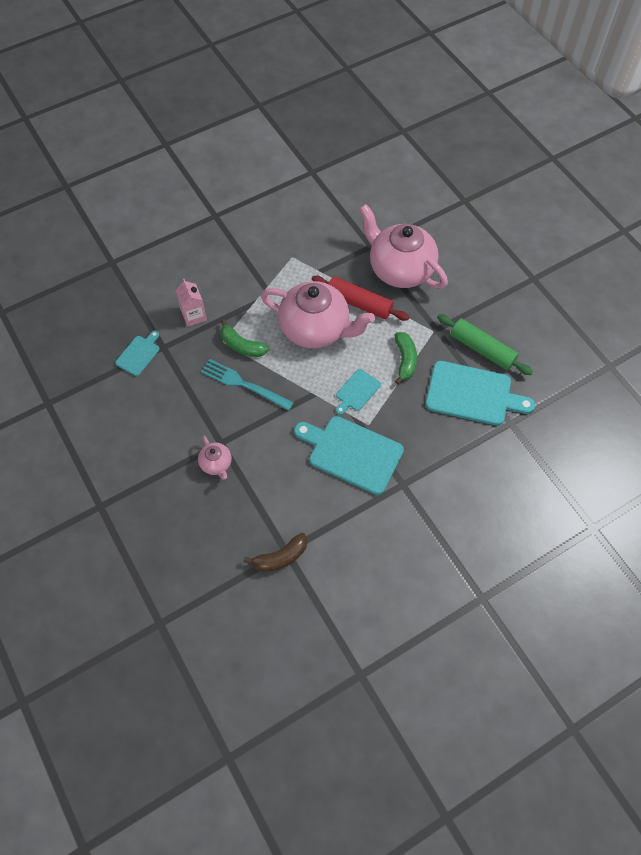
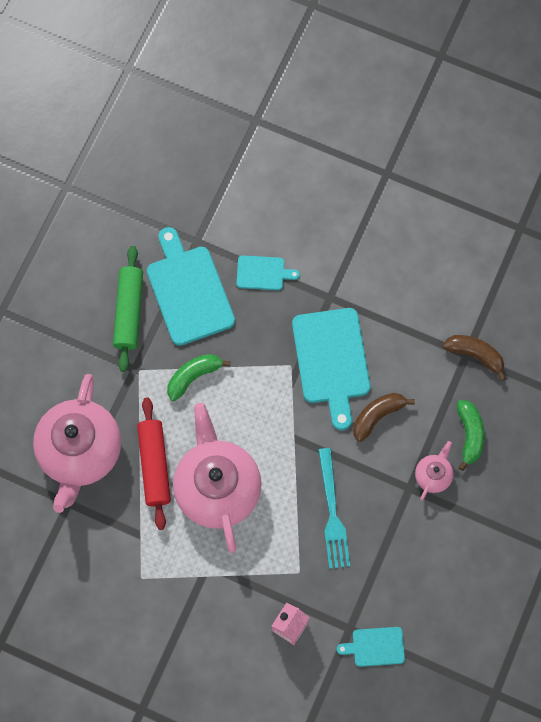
camera: 125 degrees left, 10 degrees up
(242, 345) = (290, 548): green banana -> green banana (469, 435)
(287, 456) = (377, 416): none -> brown banana
(357, 391) = (262, 399): turquoise cutting board -> turquoise cutting board (263, 273)

